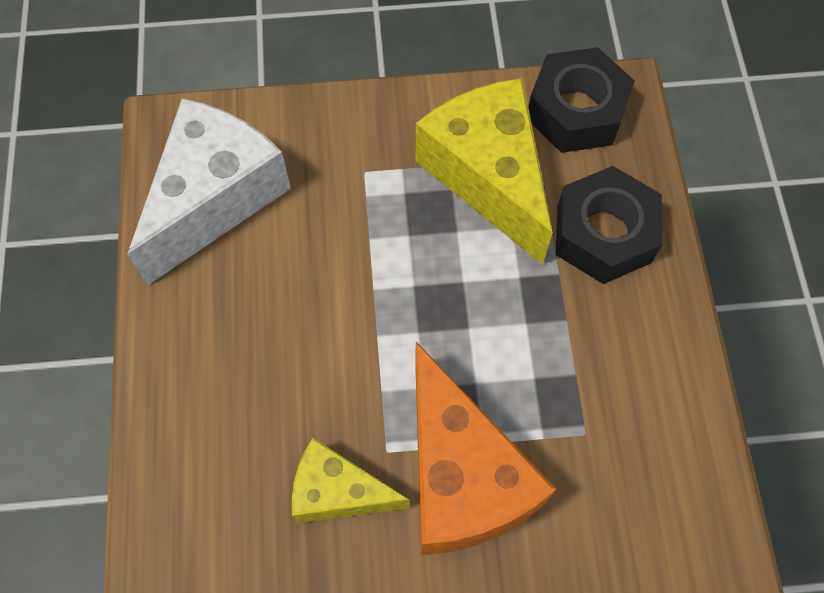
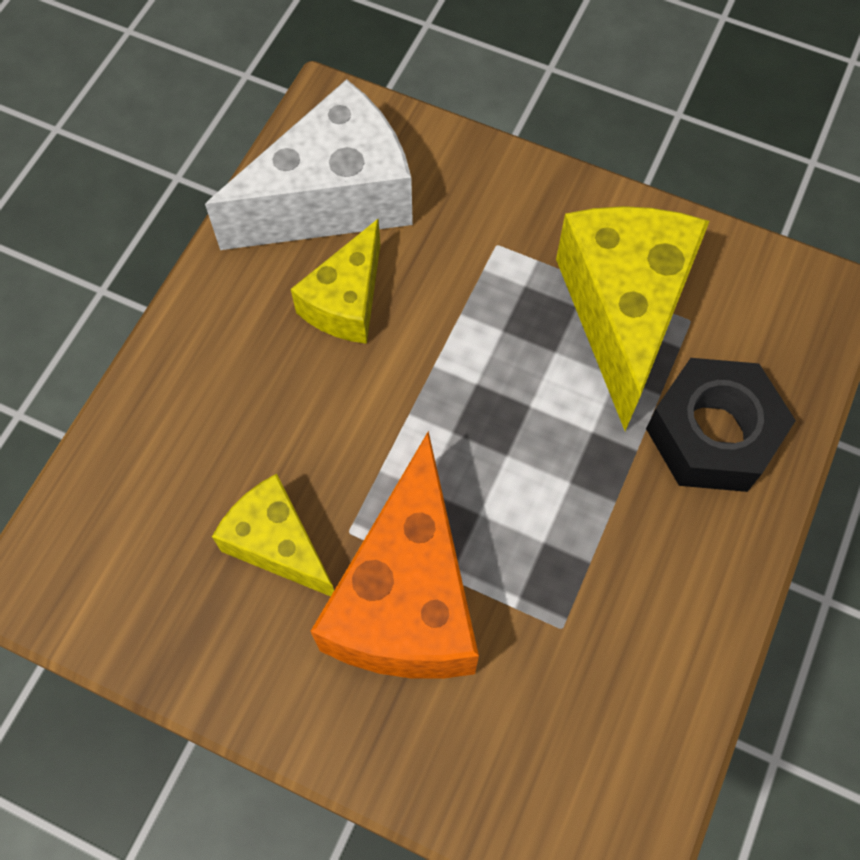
camera: 30 degrees right, 0 degrees up
(275, 274) = (346, 301): none -> yellow cheese
(576, 111) = (763, 291): black nut -> none

